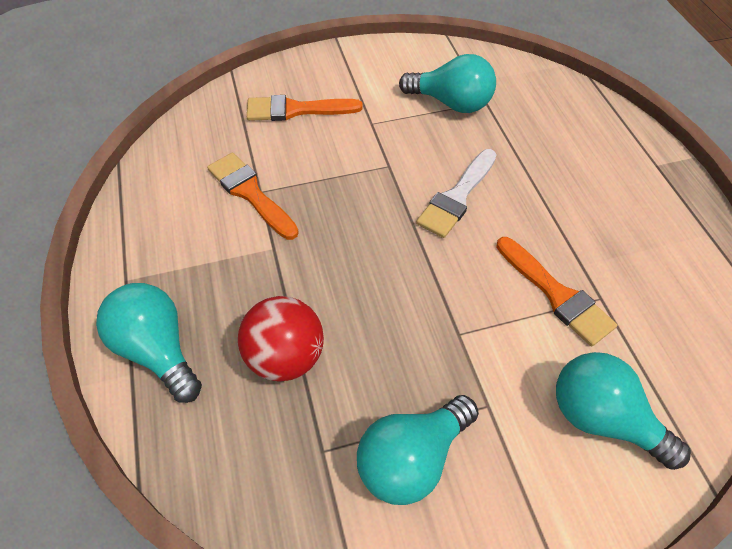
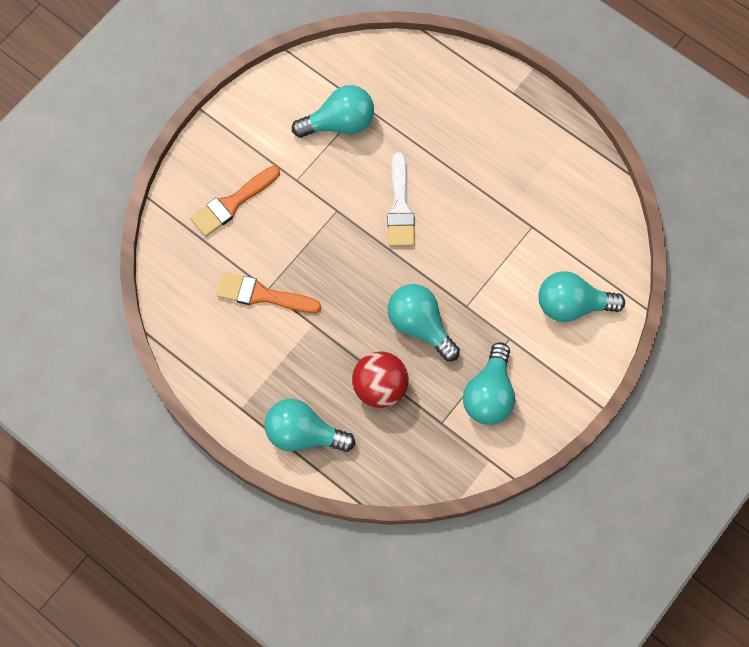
camera: 35 degrees left, 15 degrees up
(387, 320) = (420, 325): none -> turquoise light bulb
(556, 294) = (505, 241): orange brush -> none

